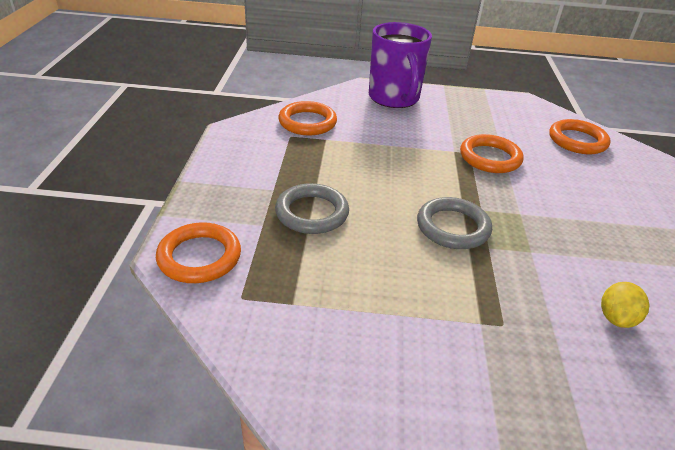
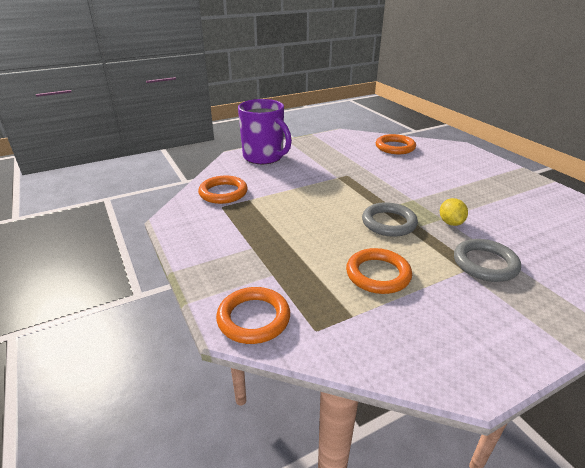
camera: 30 degrees left, 5 degrees down
(312, 213) = (296, 251): grey ring -> grey ring (485, 264)
(490, 158) = (362, 174): orange ring -> orange ring (378, 274)
(616, 318) = (517, 235): yellow lemon -> yellow lemon (450, 222)

